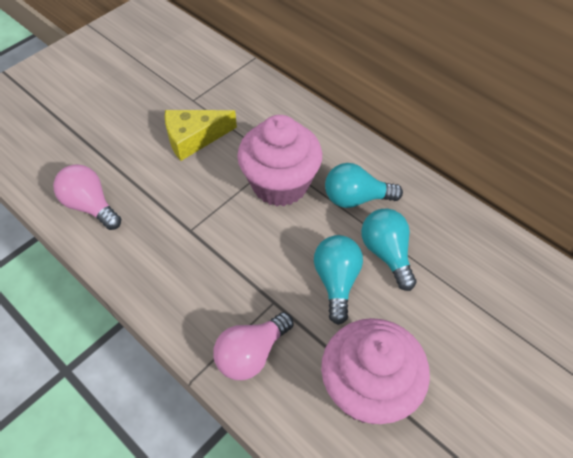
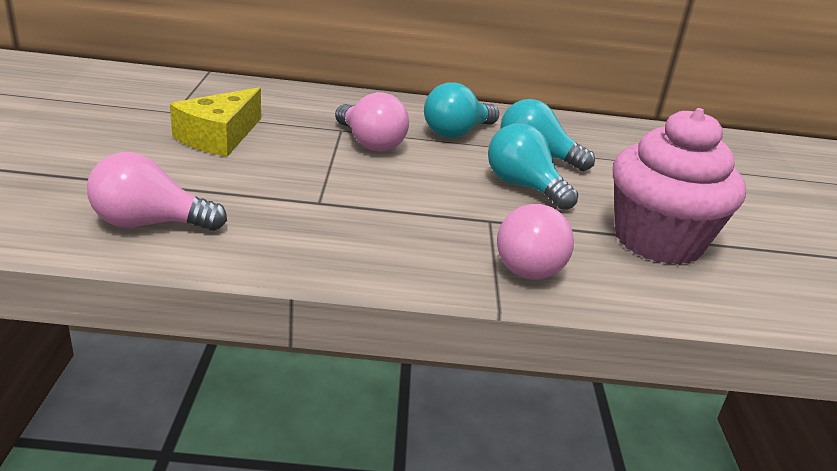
camera: 45 degrees left, 25 degrees down
(280, 184) = (370, 143): pink cupcake -> pink light bulb

